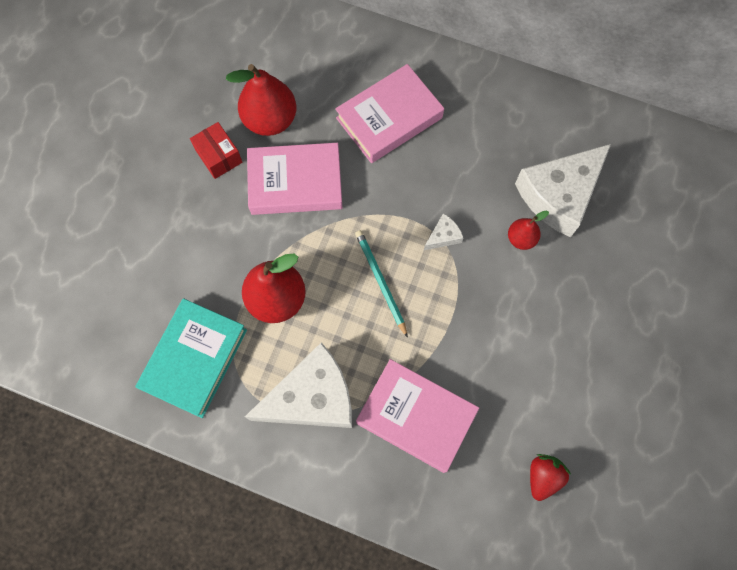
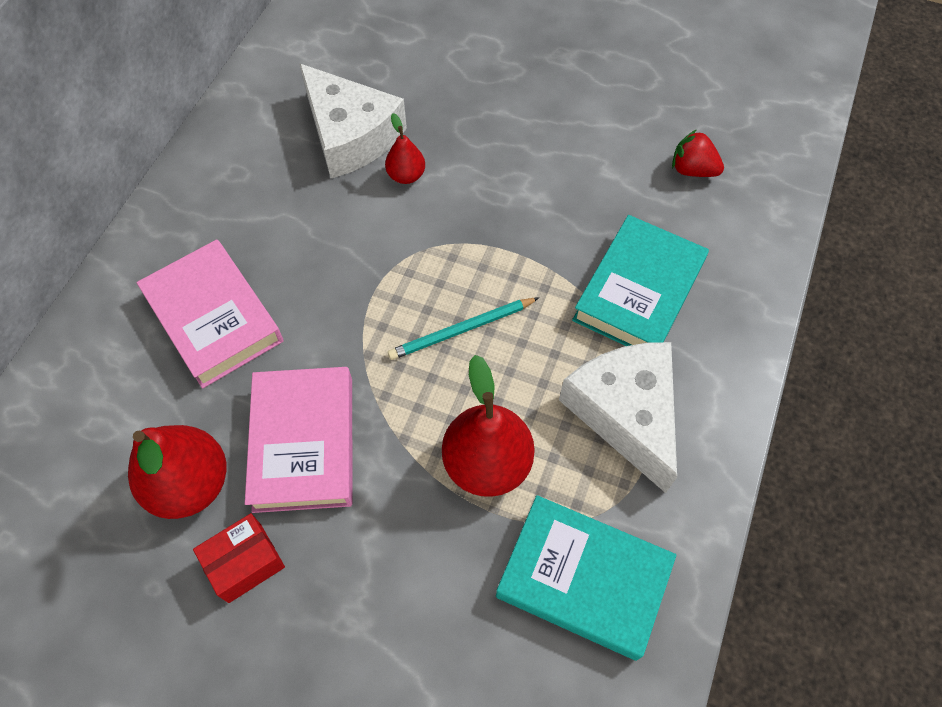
camera: 90 degrees left, 10 degrees down
(416, 417) = (638, 292): pink book -> turquoise book
(443, 236) = (399, 257): white cheese -> none

